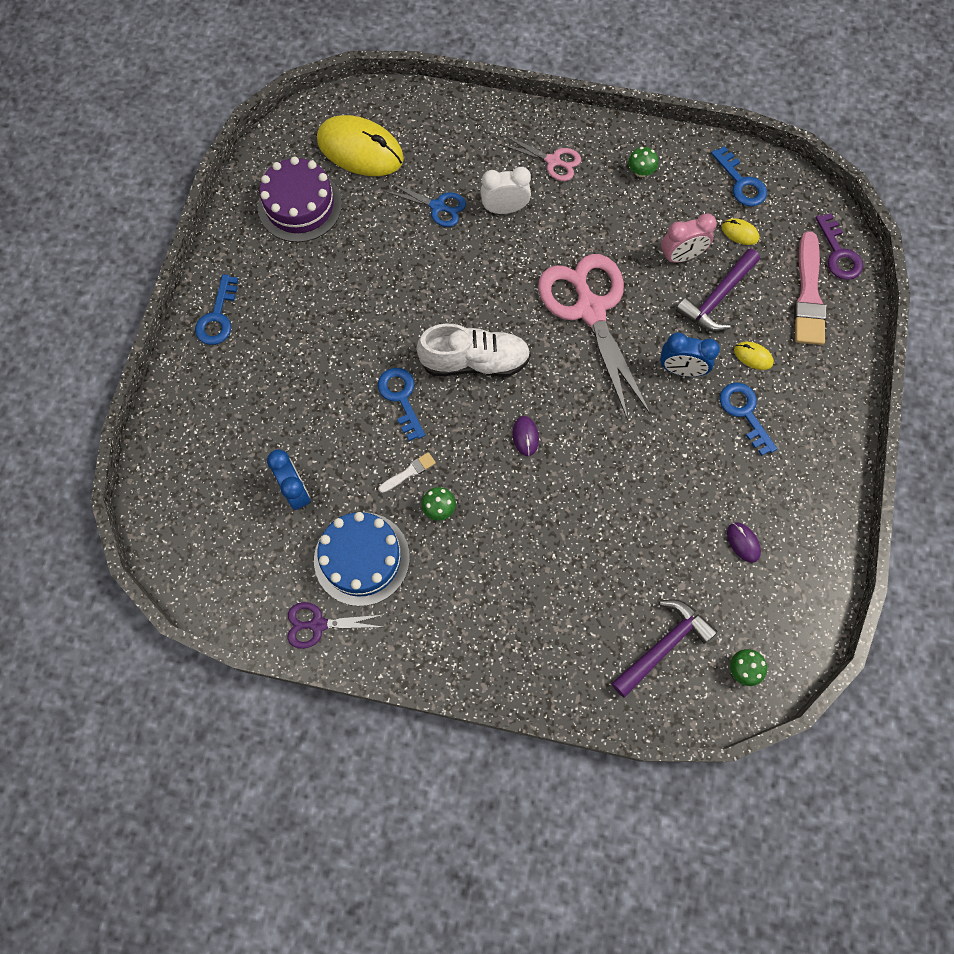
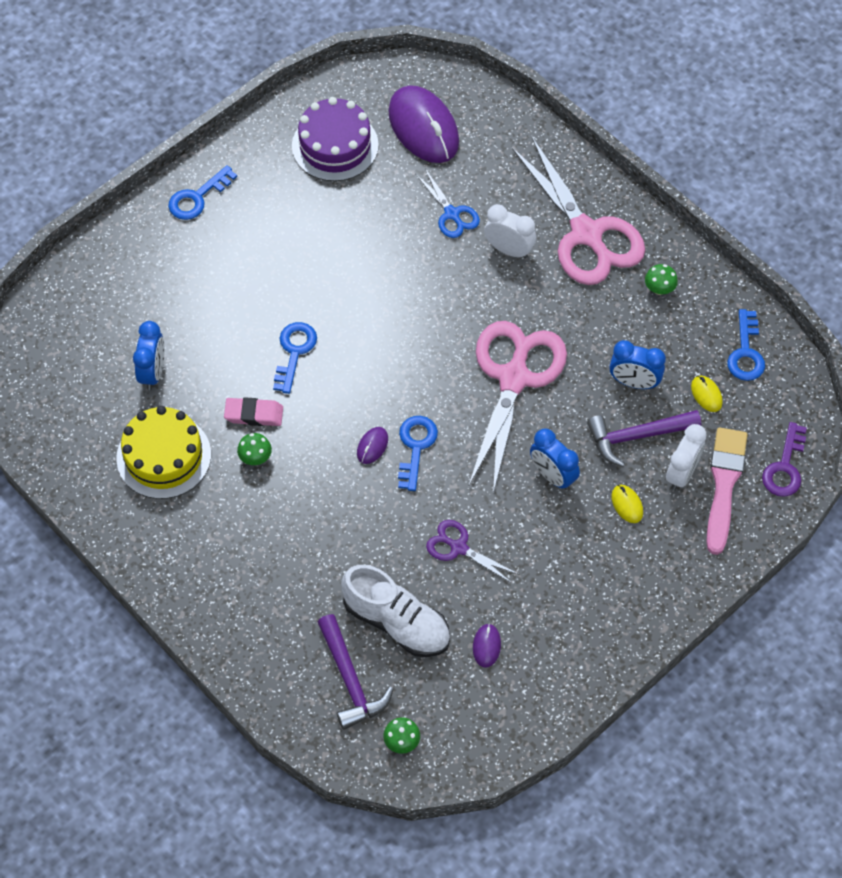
camera: 35 degrees right, 10 degrees down
(318, 624) = (91, 484): purple scissors -> purple scissors (458, 547)
(360, 150) = (423, 128): yellow mouse -> purple mouse
(362, 558) = (163, 456): blue cake -> yellow cake
(409, 472) = (254, 414): white brush -> pink eraser
(475, 361) = (379, 360): white shoe -> white shoe (397, 622)
(553, 161) = (586, 234): pink scissors -> pink scissors, size x2.09
(663, 646) = (350, 680): purple hammer -> purple hammer turned 75 degrees clockwise
(681, 256) = (634, 382): pink clock -> blue clock
(744, 413) = (578, 545): blue key -> blue key (415, 447)
(772, 306) = (682, 473): none -> white clock
(808, 295) = (724, 485): pink brush -> pink brush turned 150 degrees clockwise

